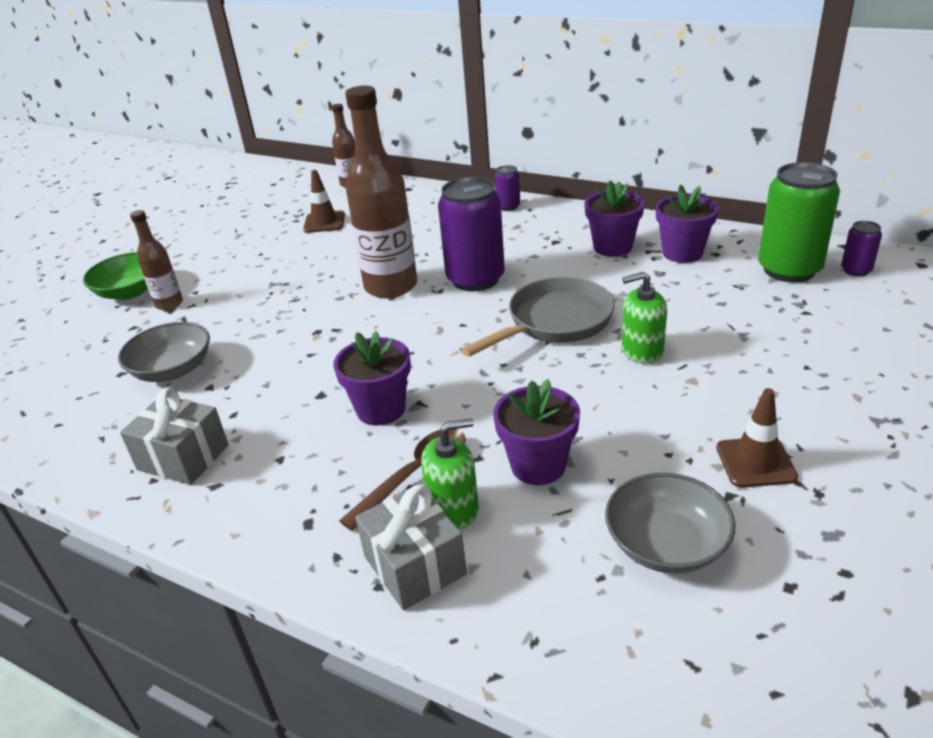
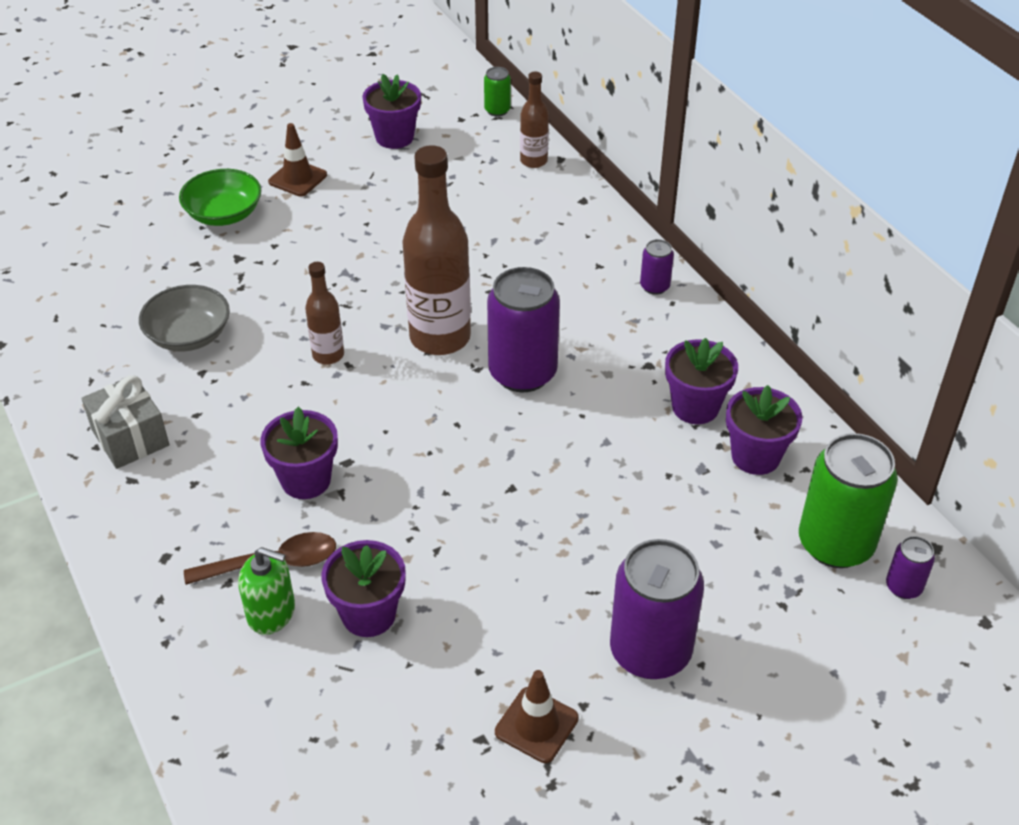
camera: 30 degrees right, 10 degrees up
(169, 304) = (242, 250): brown bottle -> brown bottle (328, 355)
(232, 207) = (394, 137): none -> purple flower pot
(295, 172) = (497, 110): none -> green can
(324, 222) = (459, 209): brown traffic cone -> brown traffic cone (298, 178)
(414, 565) = (202, 642): grey gift -> none
(555, 322) = (538, 471): grey pan -> none
(642, 350) = (577, 552): green soap dispenser -> none
(666, 544) = (386, 746): grey bowl -> none
(766, 377) = (650, 651): none -> purple can

